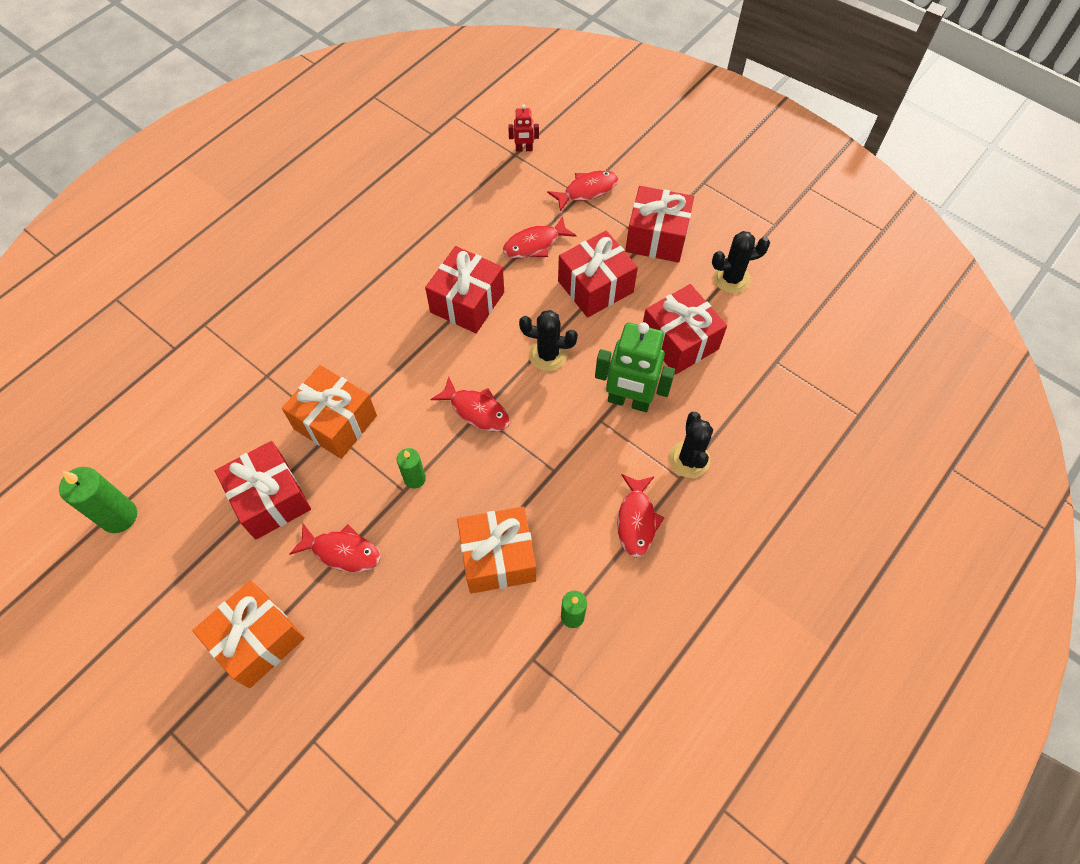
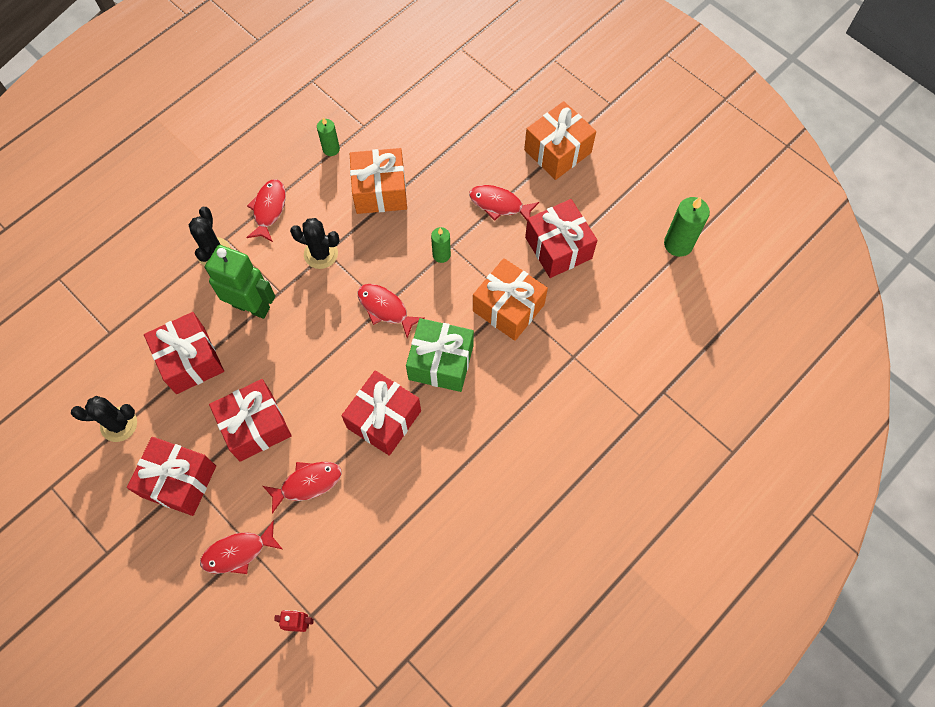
camera: 175 degrees left, 5 degrees up
(411, 359) = (441, 362): none -> green gift
(548, 355) = (314, 356): black cactus -> black cactus (321, 254)

